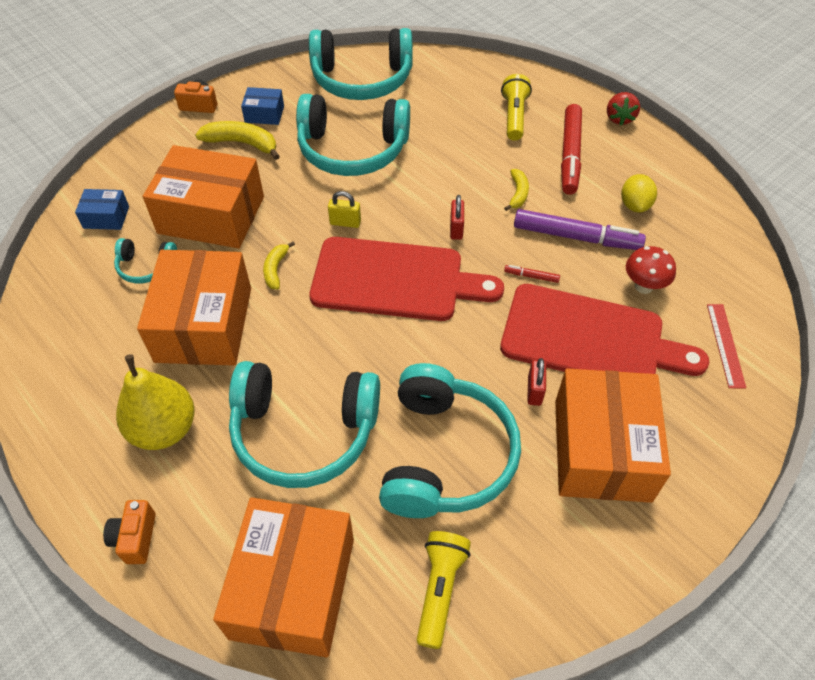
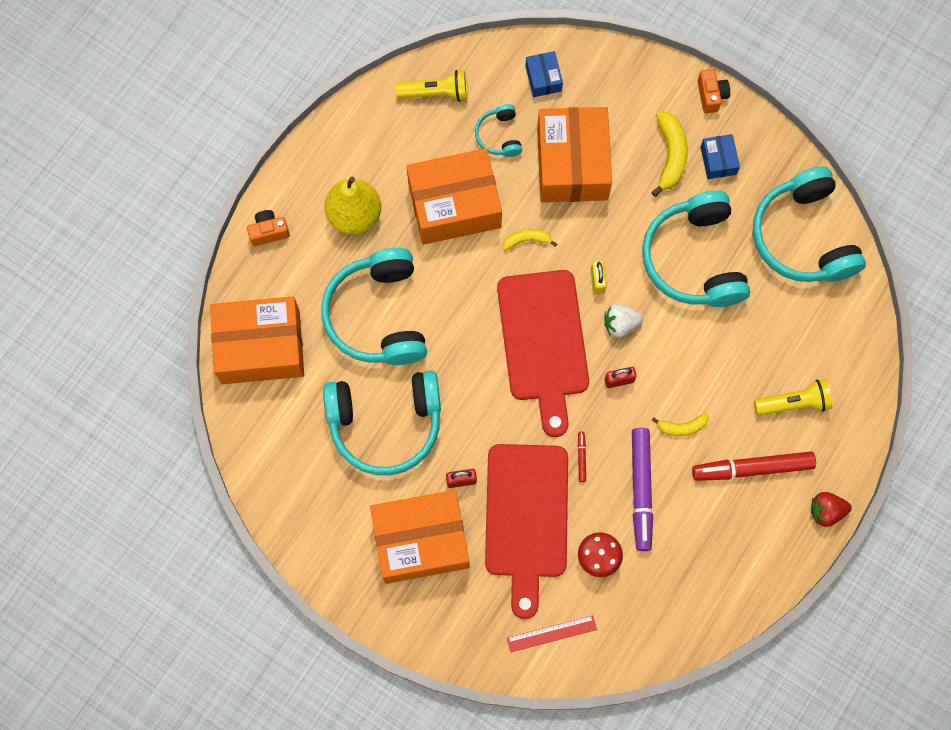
camera: 75 degrees right, 20 degrees up
(398, 215) = (620, 324): none -> white strawberry
(439, 589) = (282, 444): yellow flashlight -> yellow flashlight (435, 93)
(635, 205) = (700, 540): yellow lemon -> none

